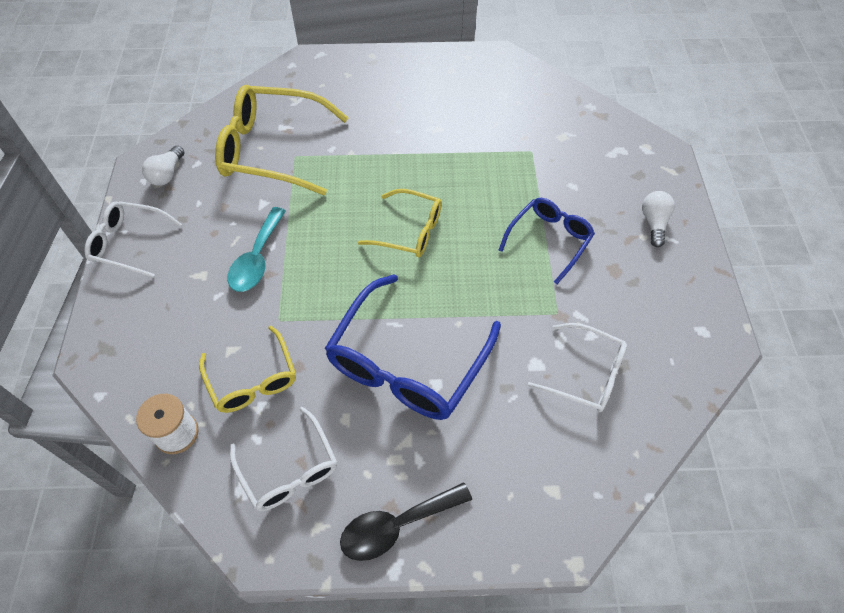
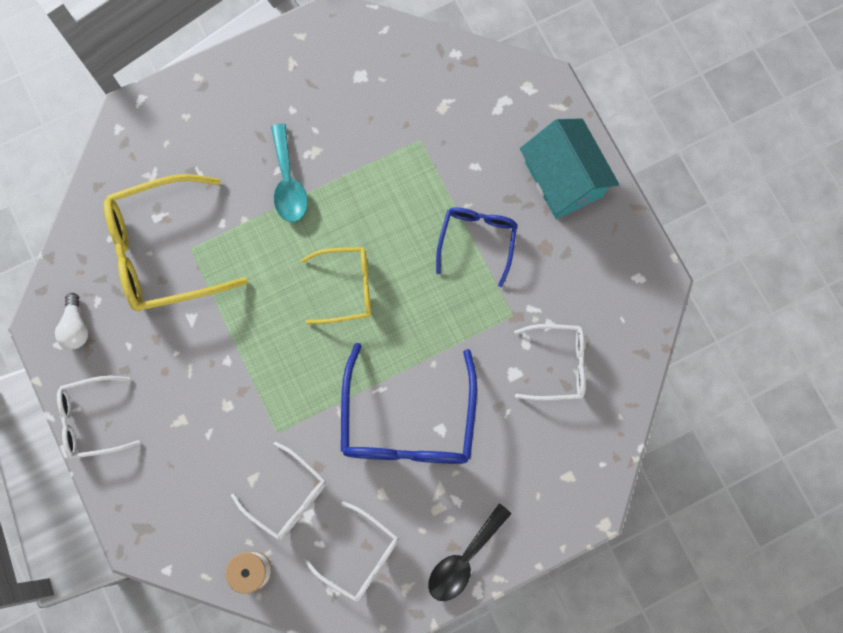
camera: 25 degrees left, 20 degrees up
(252, 379) = (287, 496): yellow glasses -> white glasses
(257, 259) = (222, 381): turquoise spoon -> turquoise spoon (288, 182)
(654, 223) = (563, 179): white light bulb -> turquoise house

